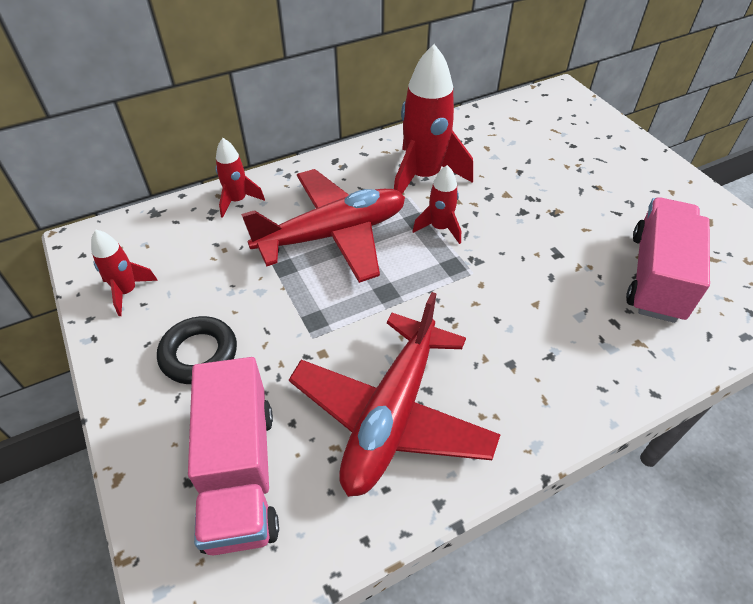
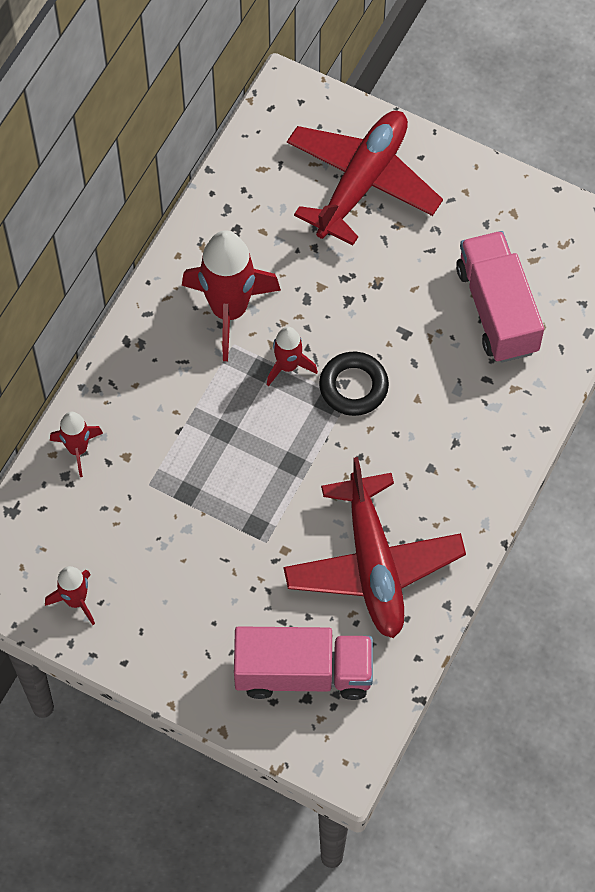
camera: 35 degrees left, 15 degrees up
(199, 354) = (191, 612): black ring -> black ring (353, 387)
(240, 474) = (303, 673): pink truck -> pink truck turned 45 degrees counterclockwise
(333, 235) = (199, 433): red plane -> red plane (362, 182)

